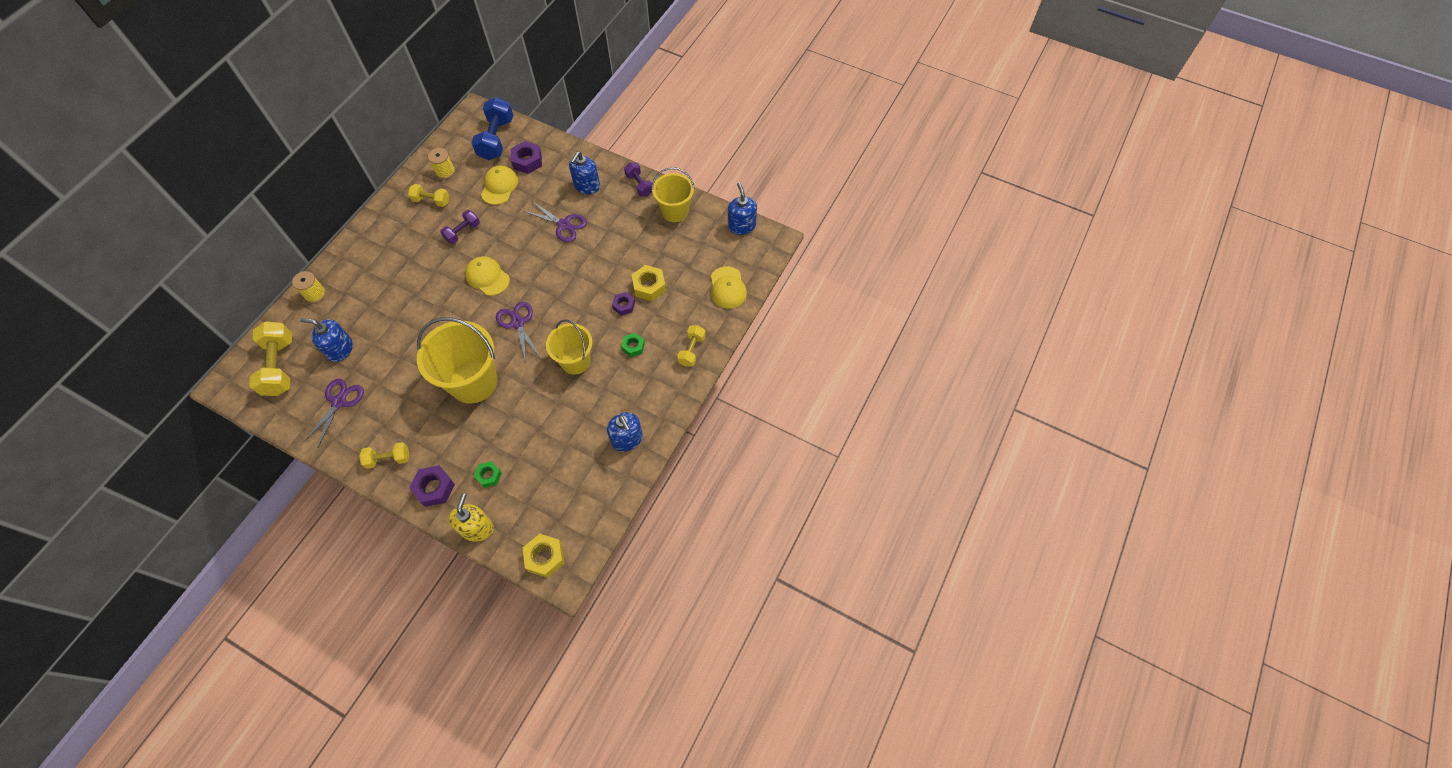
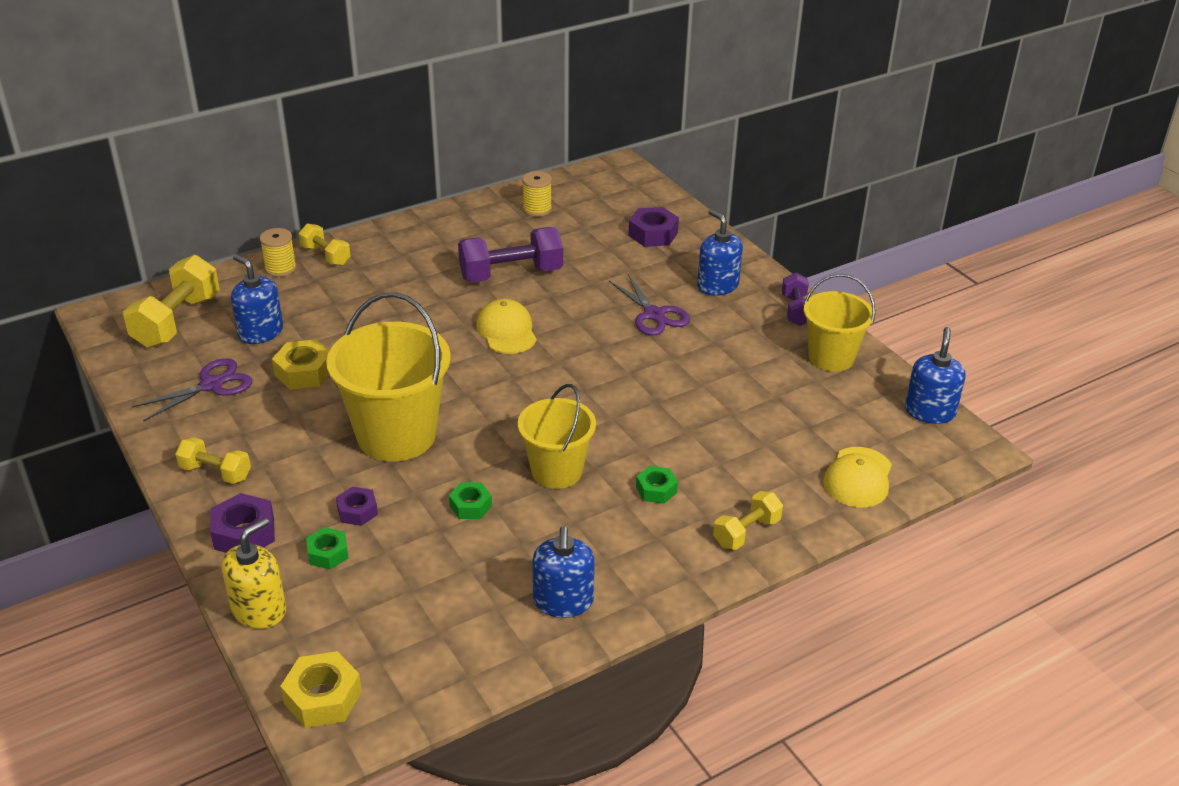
camera: 30 degrees right, 25 degrees down
(431, 201) = (497, 231): yellow dumbbell -> yellow dumbbell (325, 256)
(462, 232) = (511, 274): purple dumbbell -> purple dumbbell, size x1.74
(496, 139) = (628, 200): blue dumbbell -> none
(499, 186) = (596, 246): yellow cap -> none
(518, 323) = (508, 395): purple scissors -> none
(544, 407) = (470, 506): none -> green nut
(587, 186) = (717, 286): blue soap dispenser -> blue soap dispenser turned 90 degrees clockwise
(624, 305) = (676, 435): purple nut -> purple nut (357, 511)
(649, 286) = (731, 428): yellow nut -> yellow nut (304, 372)

